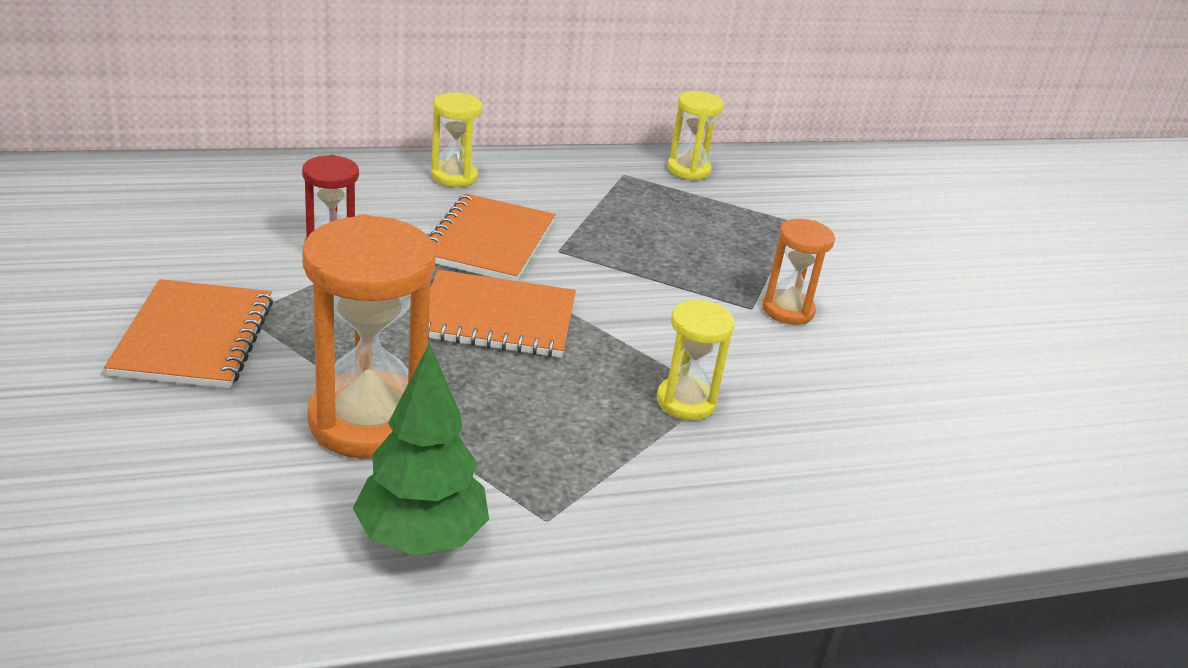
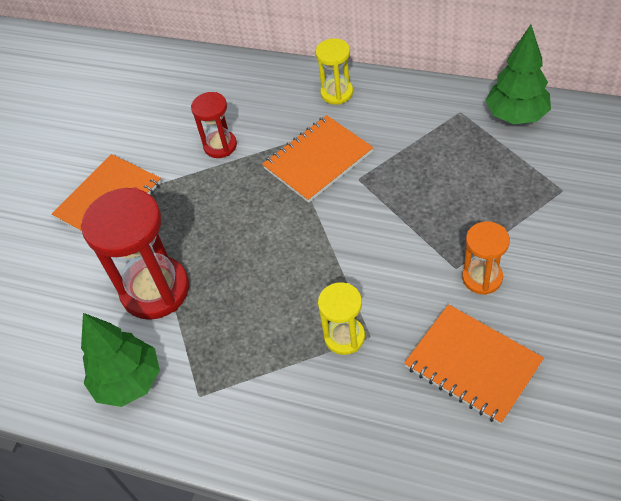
camera: 45 degrees right, 20 degrees up
(368, 421) = (155, 290): orange hourglass -> red hourglass
(497, 319) = (277, 230): orange notebook -> orange notebook (472, 365)
(688, 170) = (516, 116): yellow hourglass -> green tree

